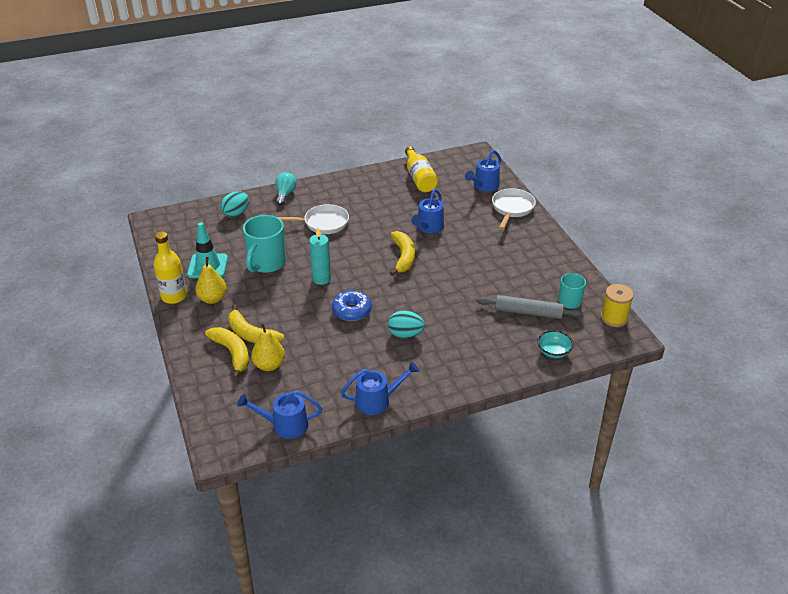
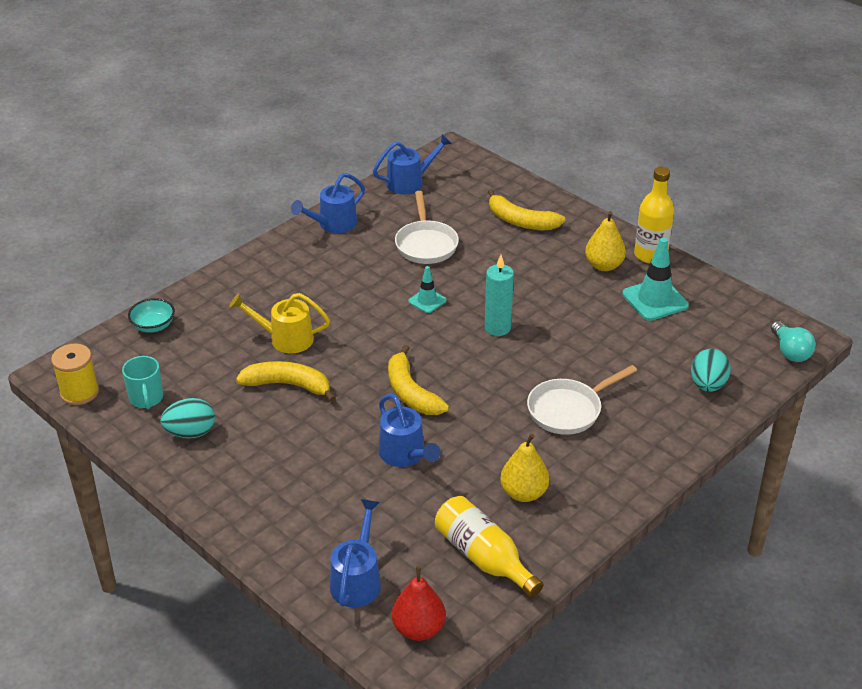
camera: 155 degrees right, 0 degrees up
(251, 334) = (519, 243): yellow banana -> yellow banana (288, 385)
(266, 263) = (587, 326): turquoise mug -> none
(269, 365) = (471, 222): yellow pear -> yellow pear (523, 493)
(285, 194) = (674, 443): turquoise light bulb -> turquoise light bulb (790, 351)
(351, 311) = (427, 301): blue donut -> turquoise traffic cone
(405, 334) = (344, 294): turquoise egg -> turquoise egg (191, 433)
(428, 227) = (405, 455): blue watering can -> blue watering can turned 150 degrees clockwise
(463, 314) = (285, 339): none -> yellow watering can
(466, 164) = (418, 629): none -> red pear
(512, 208) = (285, 542): white pan -> white pan (426, 244)
(528, 312) = (199, 365): grey rolling pin -> none

